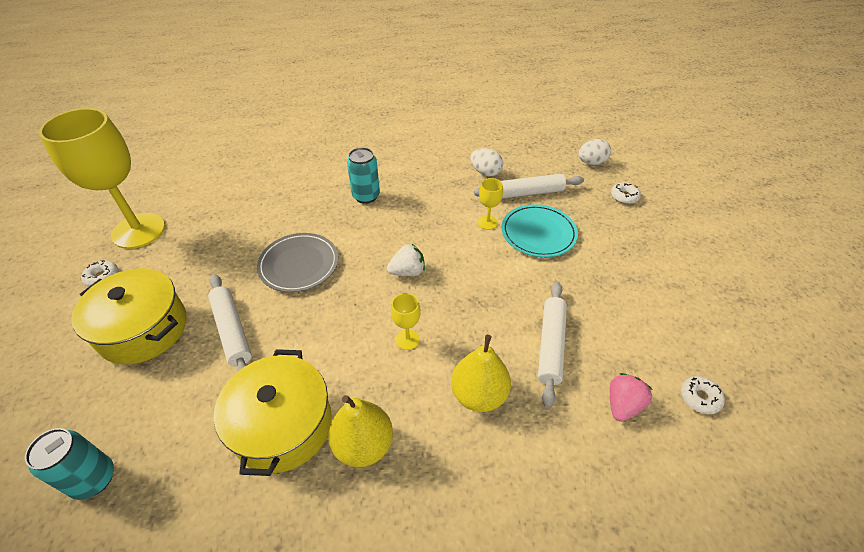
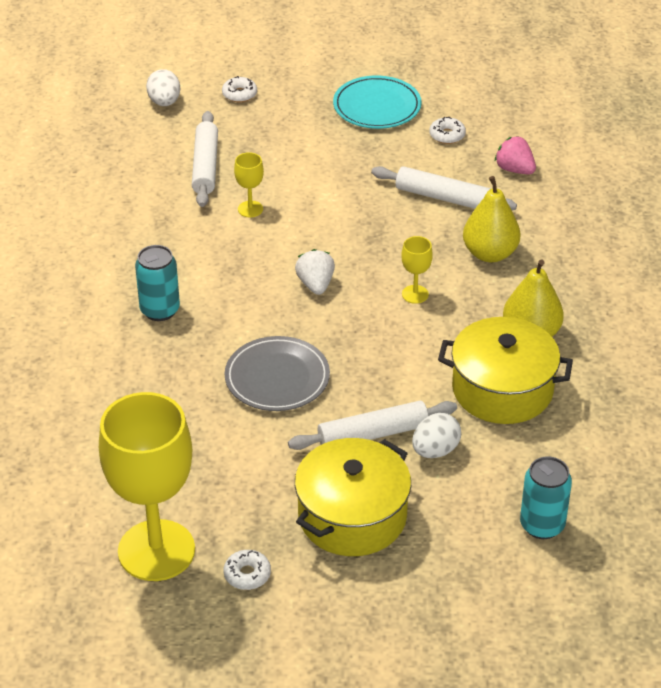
camera: 80 degrees left, 5 degrees down
(485, 172) = (149, 194): white egg -> white egg (435, 450)
(538, 233) = (281, 173): turquoise plate -> turquoise plate (377, 106)
(699, 398) = (514, 125): white donut -> white donut (447, 135)

